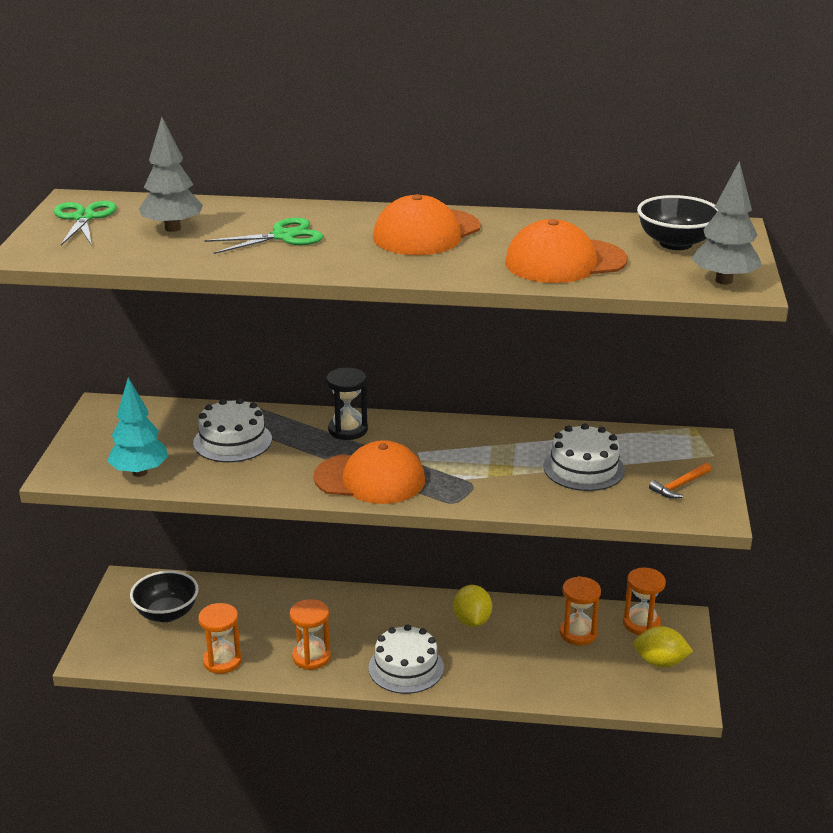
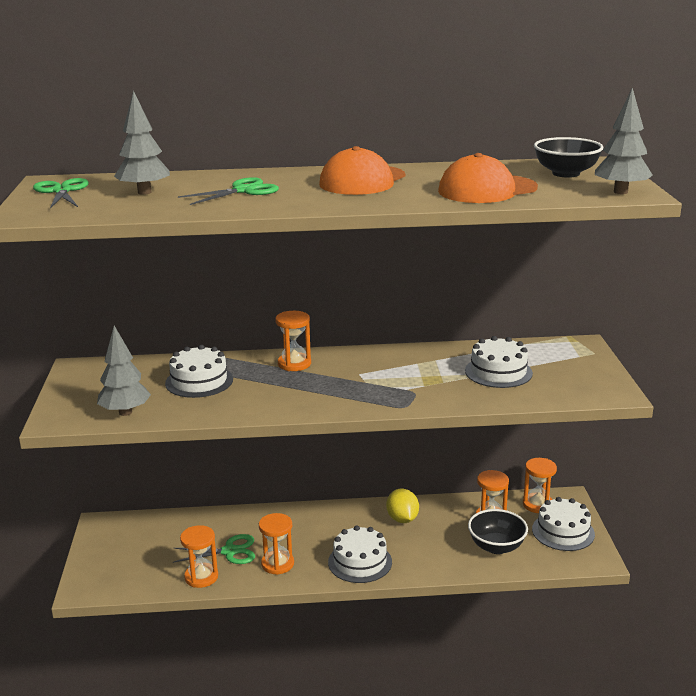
camera: 10 degrees left, 5 degrees down
(140, 472) = (125, 412): turquoise tree -> grey tree
(166, 613) = (142, 545): black bowl -> black bowl (496, 546)
(261, 634) = (229, 551): none -> green scissors
(348, 430) = (294, 364): black hourglass -> orange hourglass
(370, 479) = (327, 397): orange cap -> none
(660, 662) = (563, 531): yellow lemon -> white cake
(679, 486) = (579, 376): orange hammer -> none

